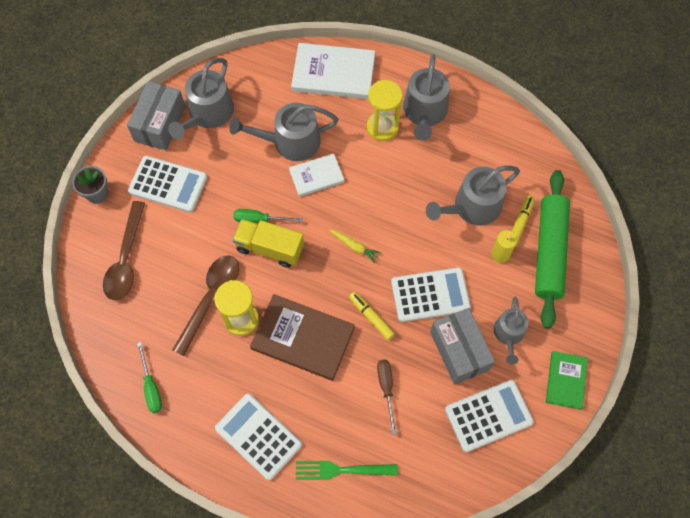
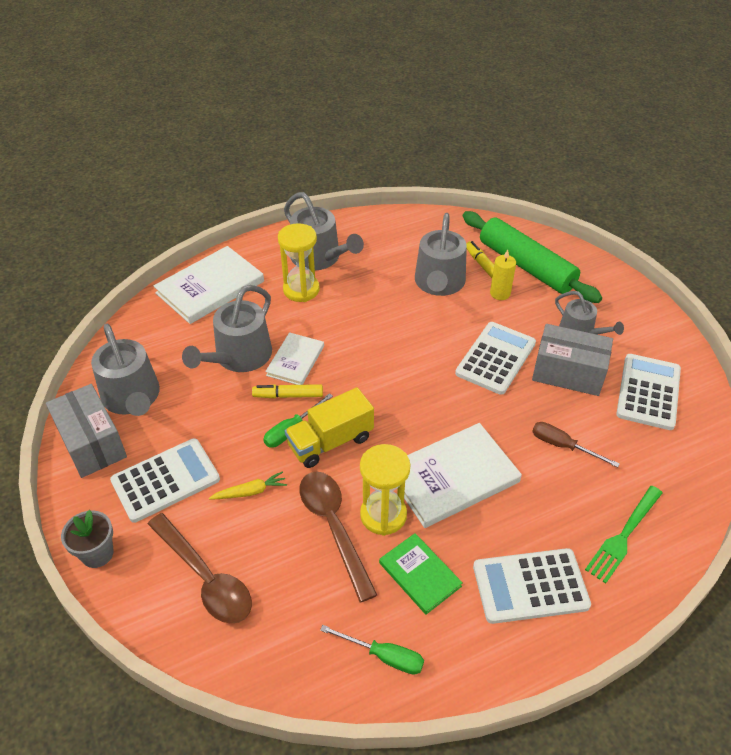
camera: 50 degrees left, 20 degrees down
(303, 338) = (452, 477): brown book -> white book
(354, 246) = (395, 379): yellow carrot -> yellow carrot (250, 492)
(371, 317) = (479, 411): yellow marker -> yellow marker (288, 395)
(566, 380) = (653, 325): green book -> green book (420, 574)

